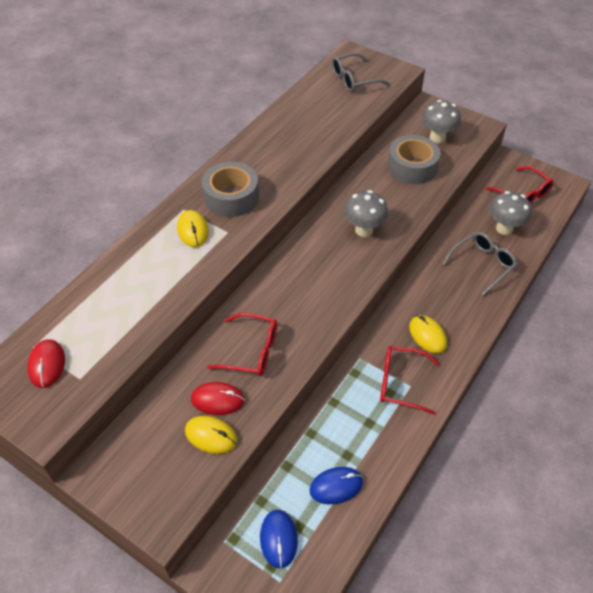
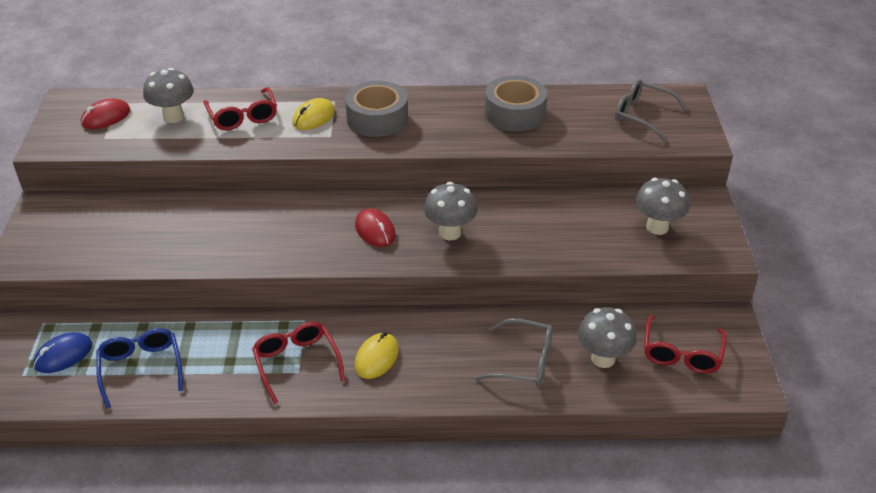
camera: 55 degrees right, 10 degrees down
(99, 316) = (173, 117): none -> grey mushroom
(211, 436) = (119, 248): yellow mouse -> none
(217, 400) = (159, 234): red mouse -> red mouse (375, 230)
(252, 351) = (228, 229): red glasses -> red glasses (243, 117)
(336, 486) = (141, 368): blue mouse -> blue glasses
(412, 167) = (585, 227): grey tape -> grey tape (515, 113)

